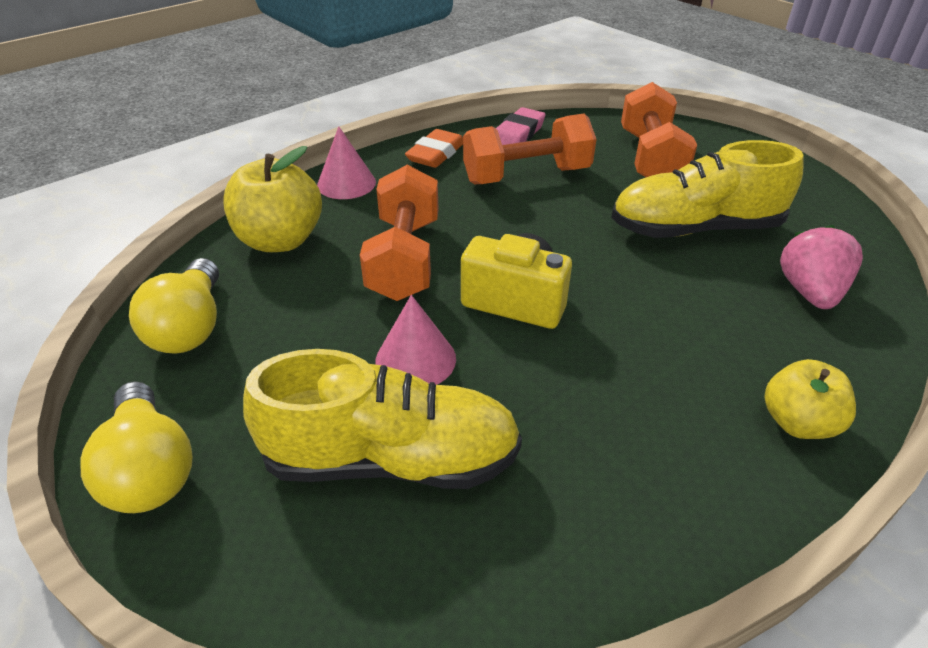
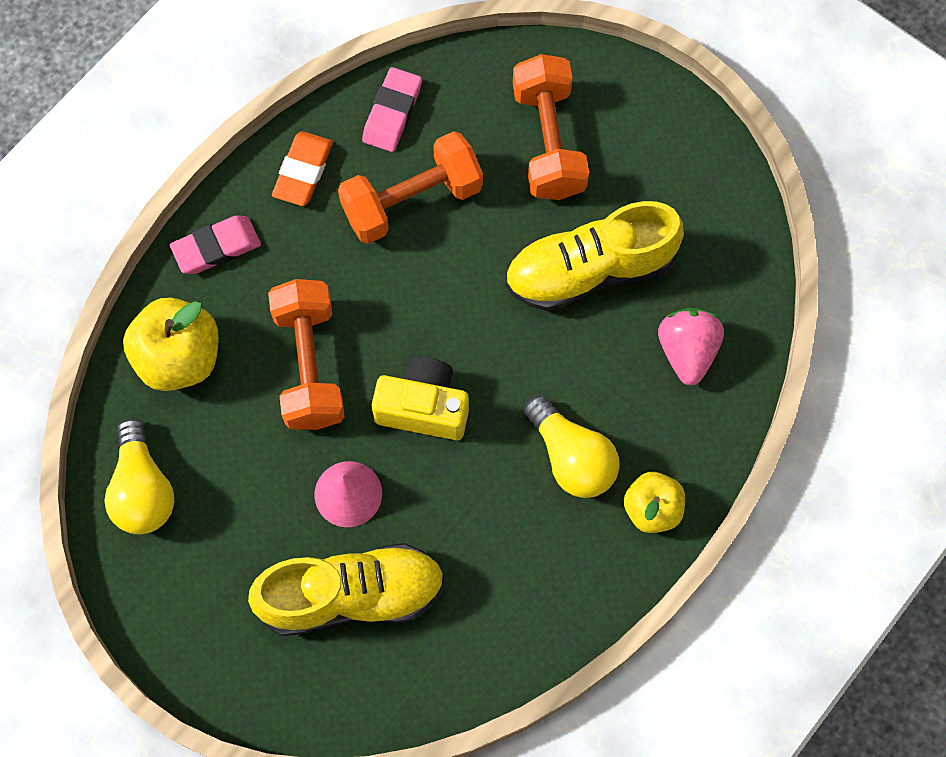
camera: 10 degrees left, 30 degrees up
(150, 469) = (178, 634): yellow light bulb -> yellow light bulb (571, 457)
(346, 183) = (216, 247): pink cone -> pink eraser

